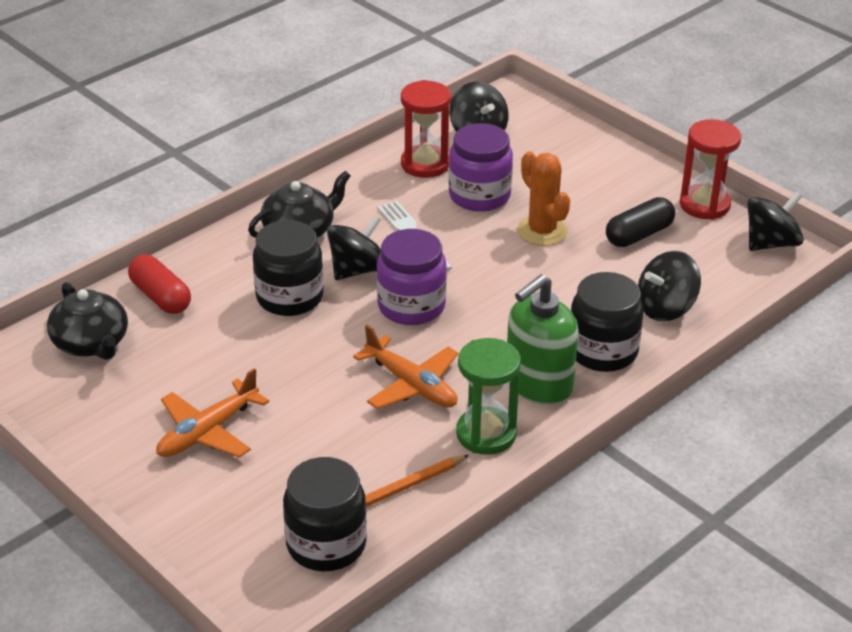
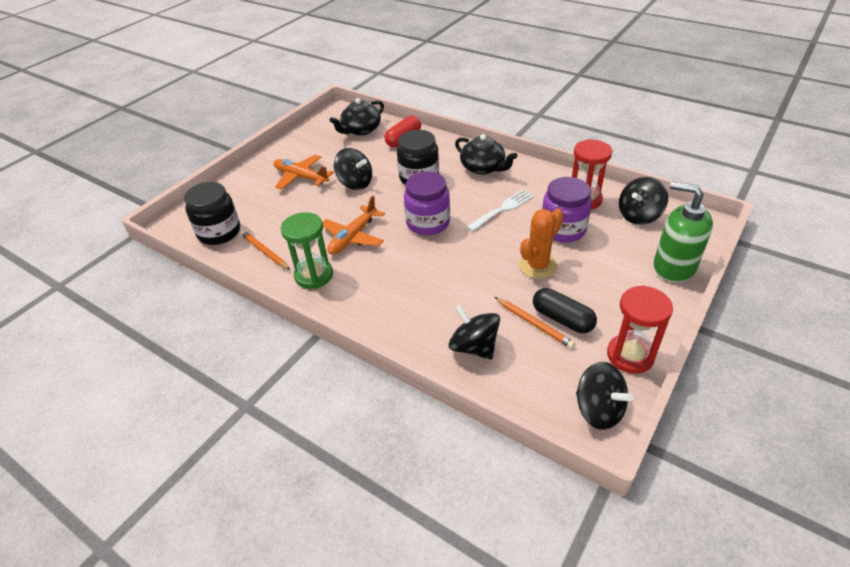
camera: 80 degrees right, 5 degrees up
(357, 270) = (455, 196): black spinning top -> black spinning top (355, 183)
(538, 385) = (366, 291): green soap dispenser -> green soap dispenser (673, 267)
(603, 351) = (410, 318): black jar -> none
(641, 256) = (534, 324): none -> orange pencil

